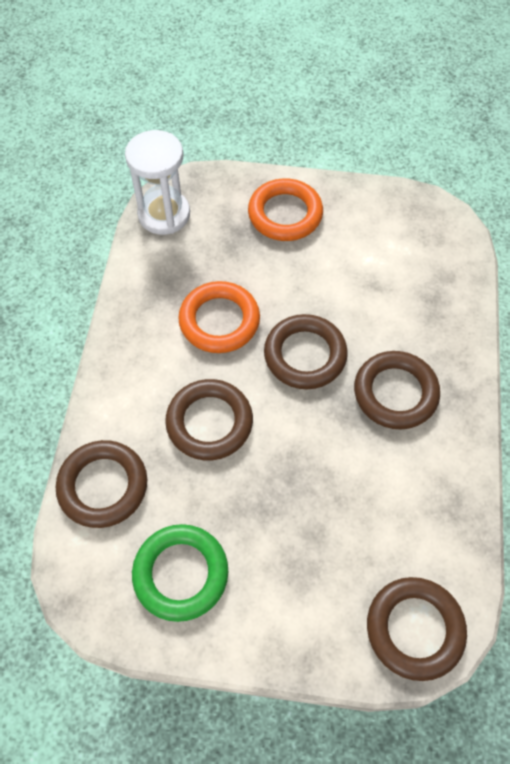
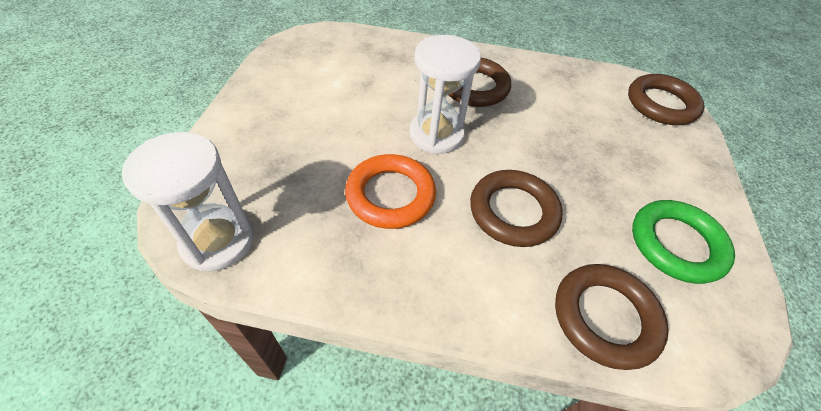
camera: 90 degrees left, 10 degrees down
(285, 214) = (263, 131): orange ring -> none
(305, 355) = (436, 134): brown ring -> white hourglass

